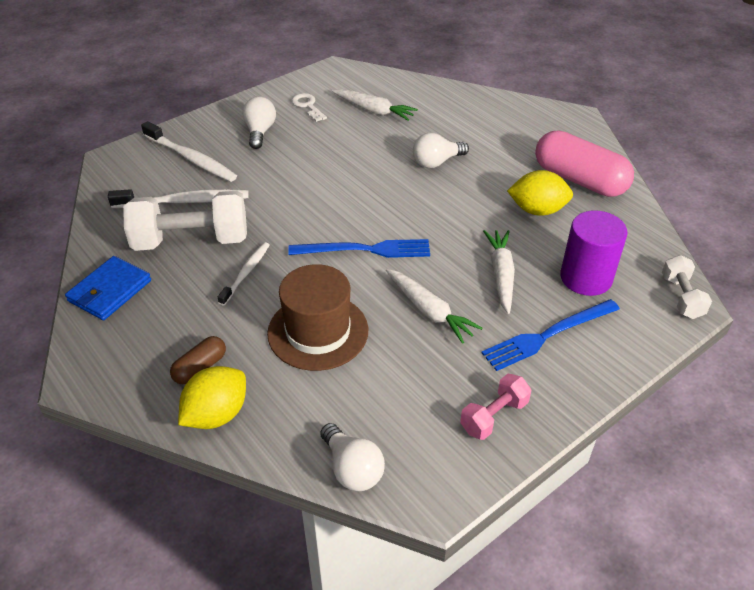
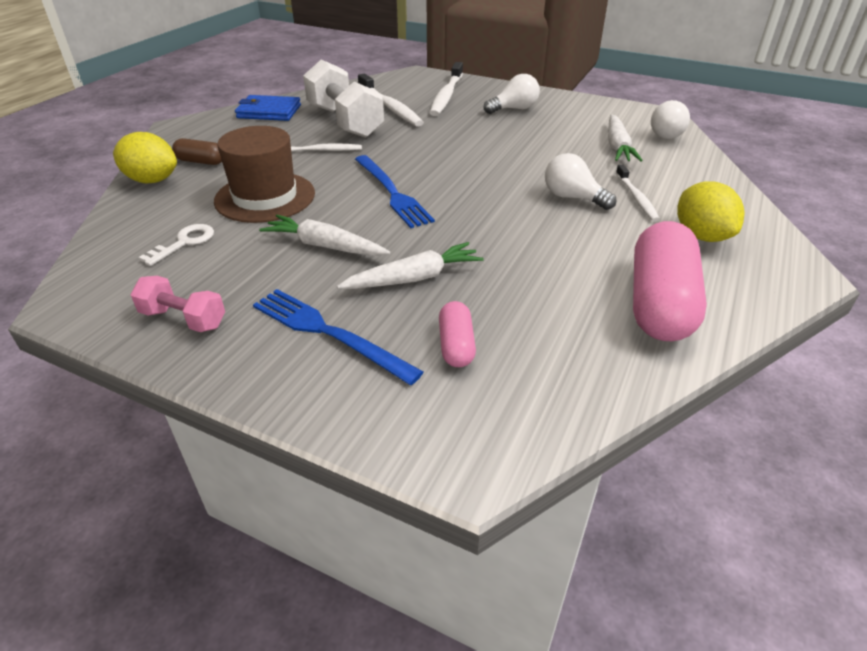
camera: 65 degrees right, 5 degrees down
(307, 106) = (579, 117): white key -> white key (184, 243)
(352, 469) = (100, 252): white light bulb -> white light bulb (668, 134)
(429, 311) = (324, 246): white carrot -> white carrot turned 90 degrees clockwise
(455, 135) = (636, 198): none -> white toothbrush
(537, 210) = (557, 281): yellow lemon -> yellow lemon (701, 236)
(586, 278) = (456, 345): purple cylinder -> pink capsule
(681, 297) = (483, 452): white dumbbell -> none

